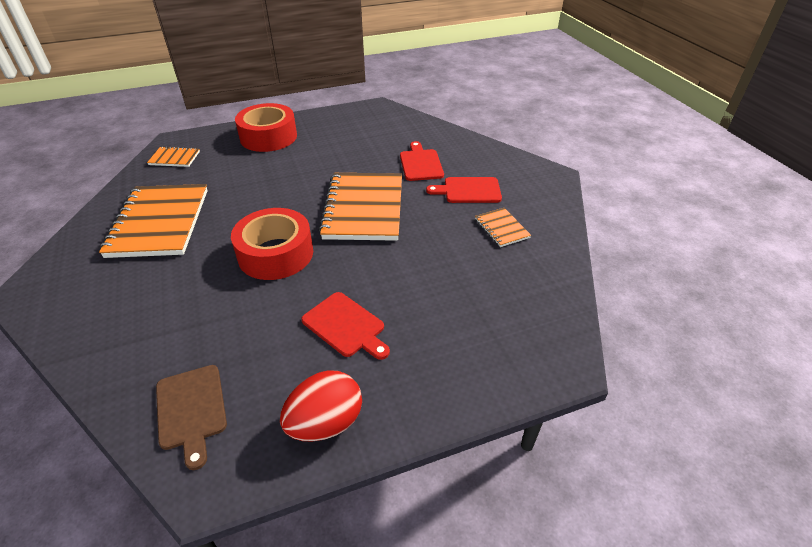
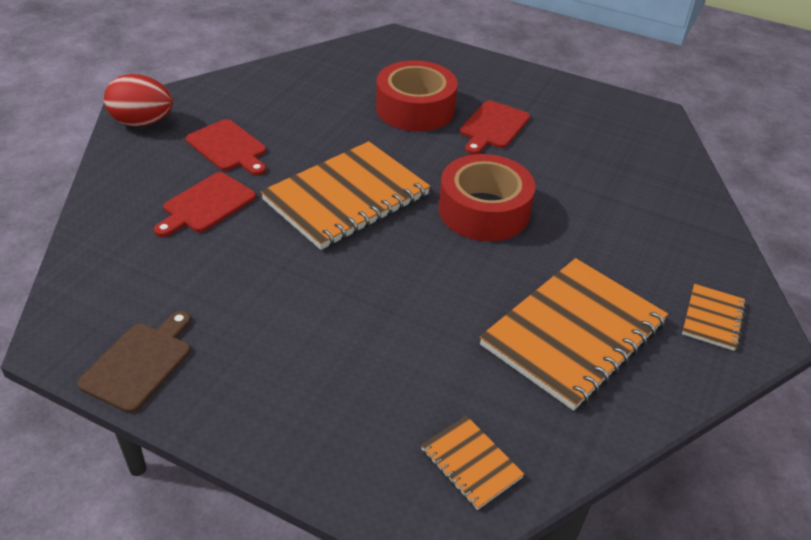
camera: 135 degrees left, 0 degrees up
(191, 410) = (643, 147): brown cutting board -> brown cutting board (140, 363)
(268, 137) = (291, 401): red tape -> red tape (415, 108)
(325, 423) = (563, 96): red egg -> red egg (142, 122)
(345, 326) = (493, 127): red cutting board -> red cutting board turned 150 degrees counterclockwise
(501, 228) = (274, 106): orange notebook -> orange notebook (713, 318)

